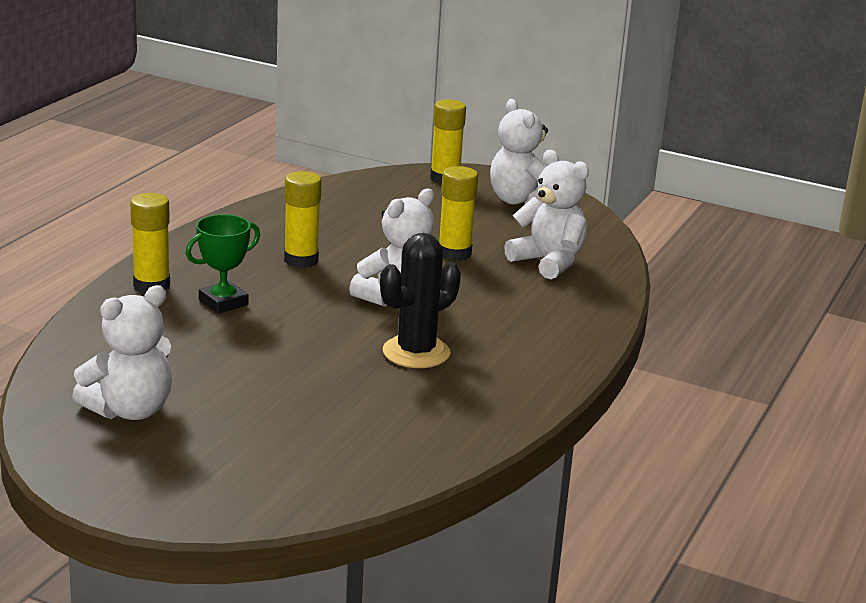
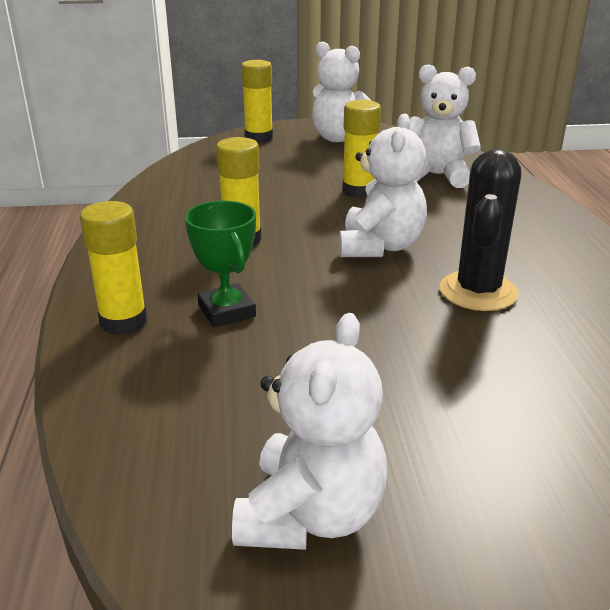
camera: 30 degrees left, 5 degrees up
(223, 302) = (226, 311): green trophy -> green trophy turned 45 degrees counterclockwise

